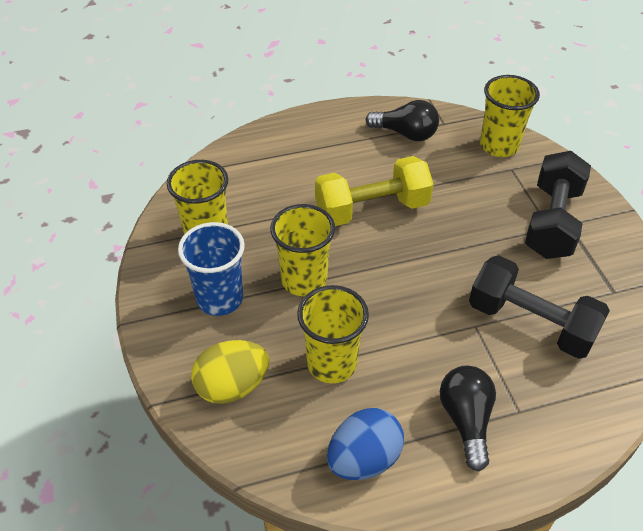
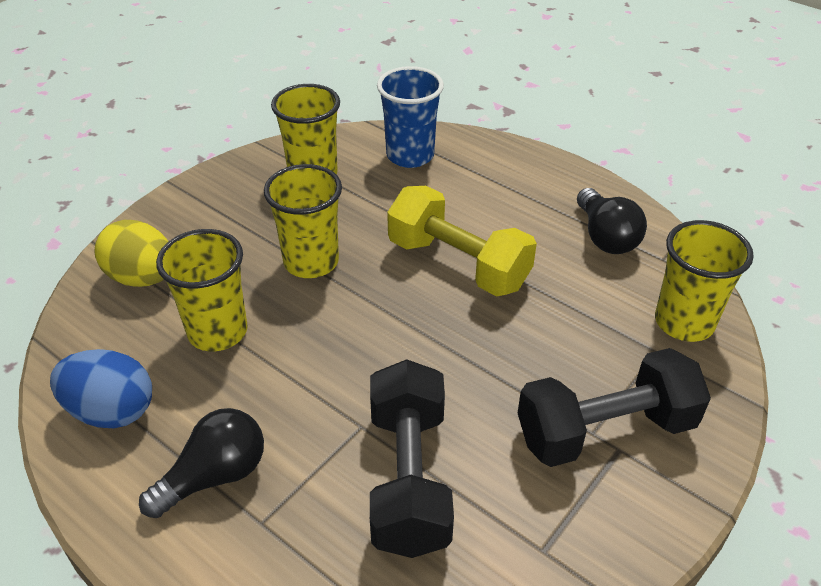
camera: 55 degrees right, 5 degrees down
(220, 299) = (240, 220): blue cup -> blue cup (410, 155)

